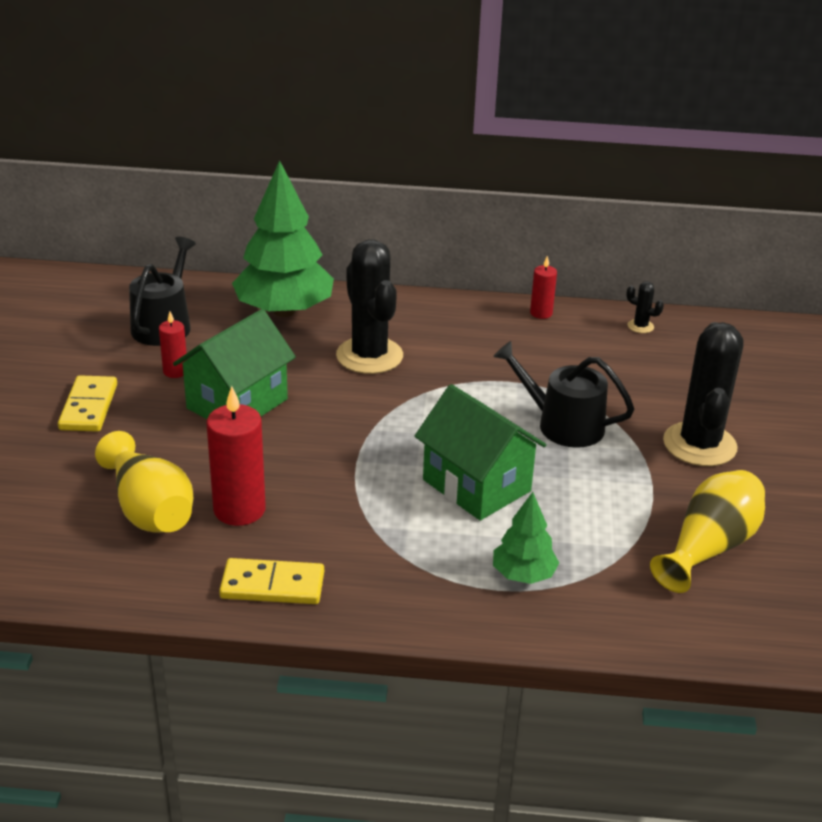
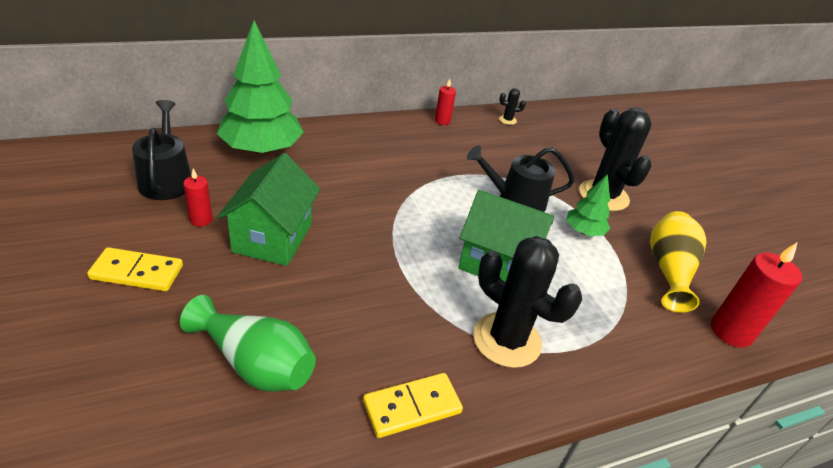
camera: 30 degrees left, 5 degrees up
(88, 407) = (137, 272): yellow domino -> yellow domino turned 60 degrees counterclockwise
(149, 509) = (255, 363): yellow vase -> green vase
(239, 509) = (336, 338): red candle -> red candle (731, 331)
(369, 356) = (350, 174): black cactus -> black cactus (507, 340)
(523, 574) = (581, 330): green tree -> green tree (583, 231)

